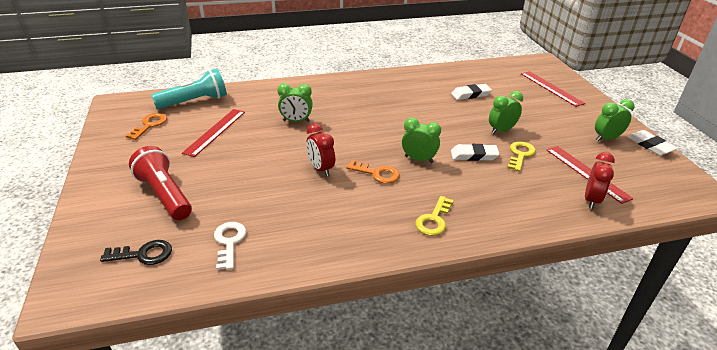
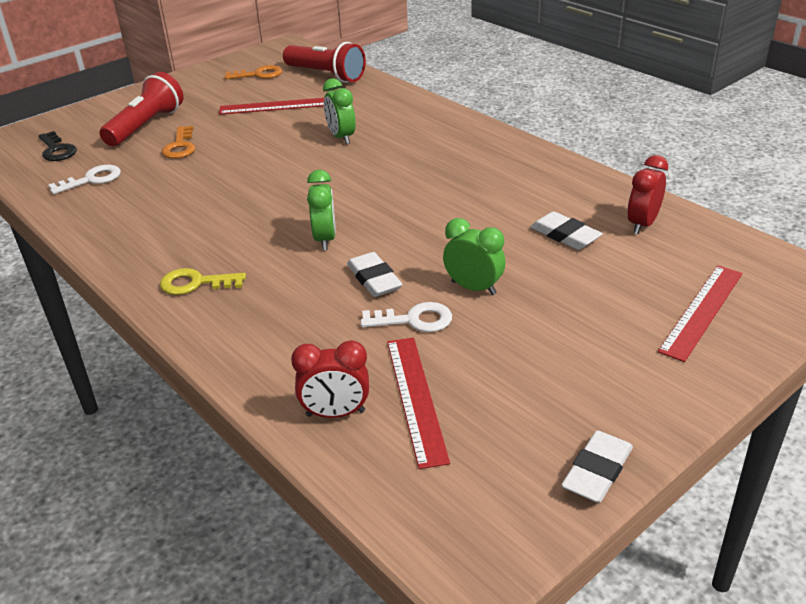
camera: 65 degrees right, 0 degrees up
(195, 101) = (326, 75): turquoise flashlight -> red flashlight
(321, 169) = (250, 184): red clock -> red clock (642, 224)
(377, 174) = (267, 220): orange key -> orange key (180, 146)
(520, 155) = (414, 320): yellow key -> white key
(587, 173) = (416, 398): red ruler -> red ruler turned 45 degrees counterclockwise
(606, 138) = (565, 407): green clock -> none

